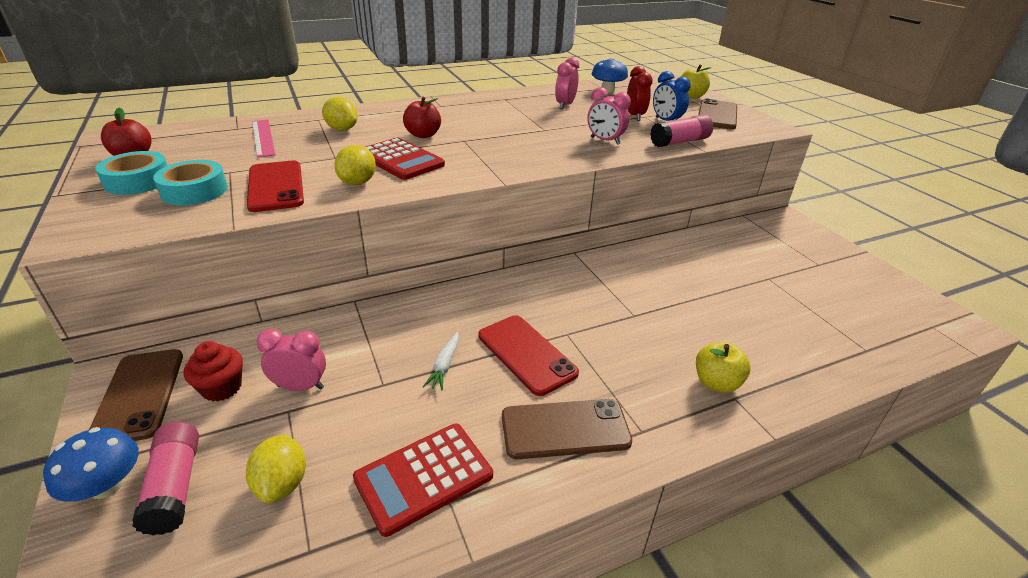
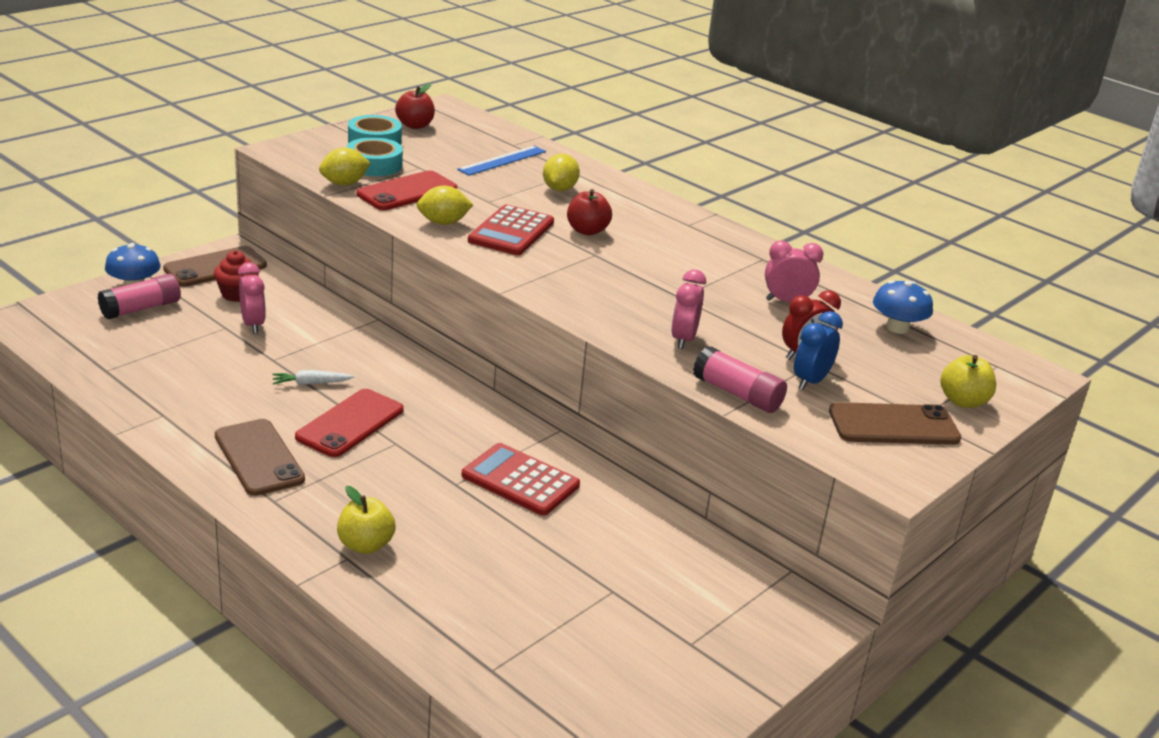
camera: 65 degrees right, 5 degrees down
(263, 137) = (502, 160): pink ruler -> blue ruler
(282, 483) = (156, 345): yellow lemon -> yellow lemon (344, 183)
(424, 477) = (181, 399): red calculator -> red calculator (520, 480)

